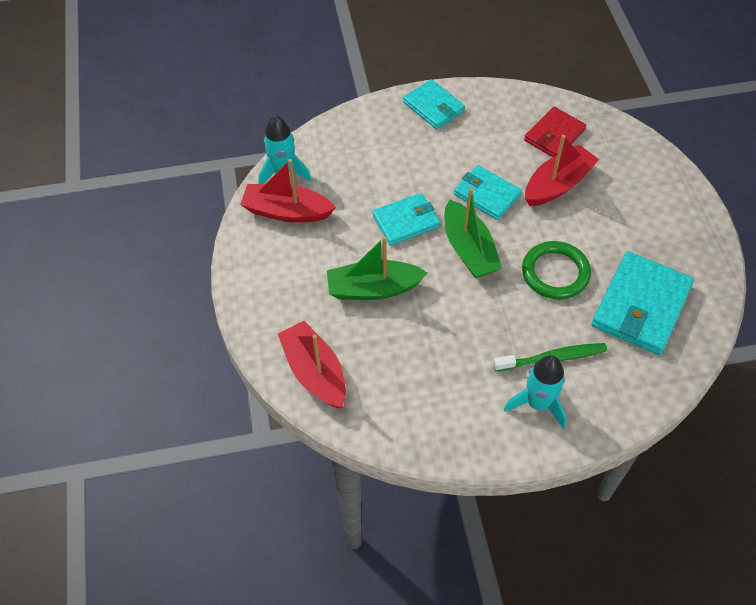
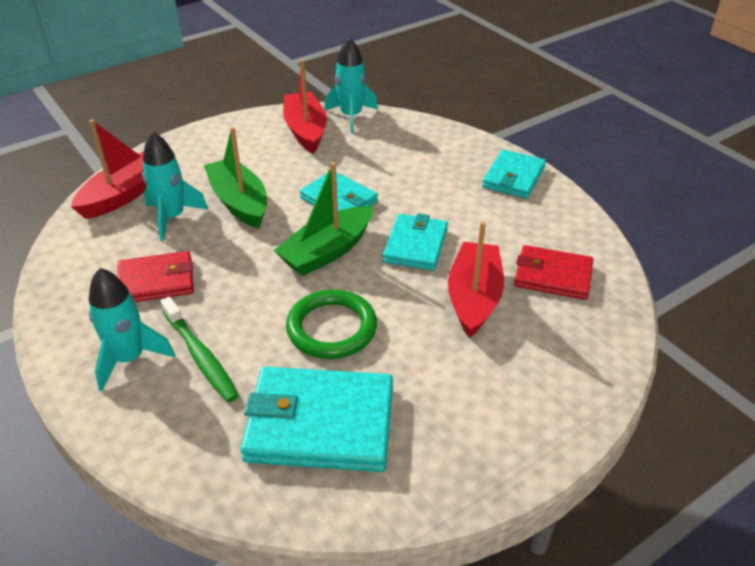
camera: 65 degrees right, 15 degrees down
(371, 341) = (172, 218): none -> turquoise rocket
(453, 369) = (156, 281): none -> red wallet
(558, 184) = (474, 298): red boat -> red boat turned 105 degrees counterclockwise

